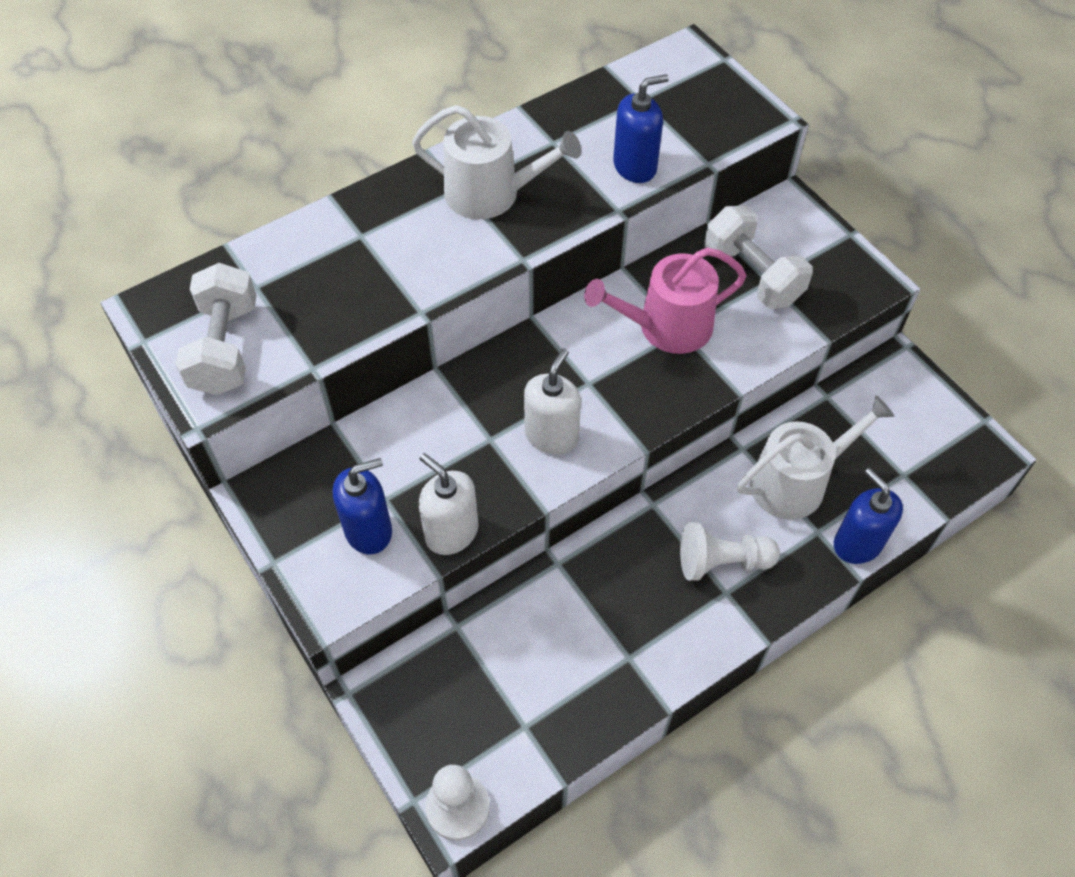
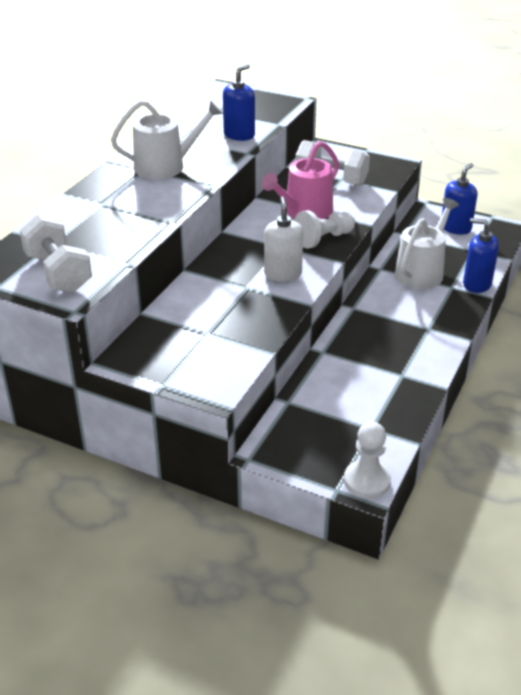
camera: 30 degrees left, 20 degrees down
(368, 530) = (211, 350): blue soap dispenser -> blue soap dispenser (455, 228)
(451, 532) = (263, 332): white soap dispenser -> none
(722, 562) = (414, 317): white pawn -> white pawn (323, 239)

